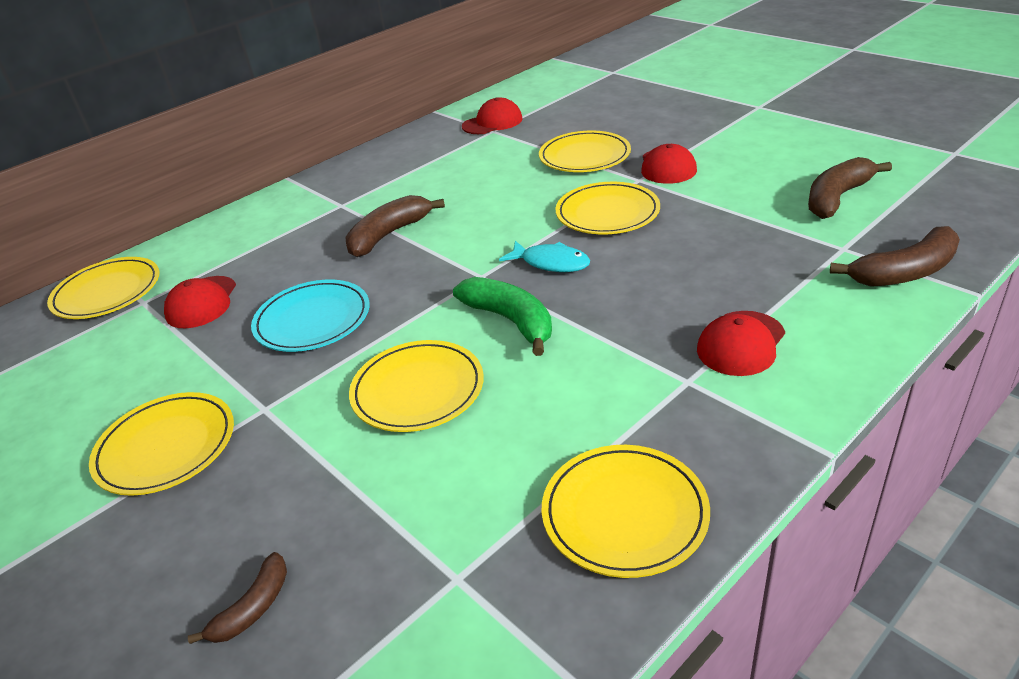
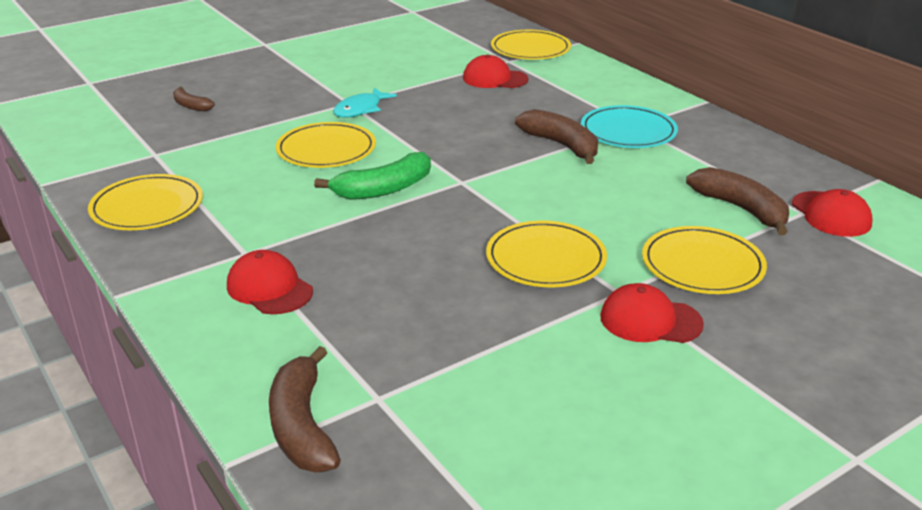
camera: 95 degrees right, 5 degrees down
(166, 447) = (336, 79): yellow plate -> none
(312, 320) = (442, 116): turquoise plate -> turquoise plate (628, 132)
(551, 263) = (462, 216): turquoise fish -> turquoise fish (360, 109)
(837, 198) = (498, 435): brown banana -> brown banana (741, 209)

